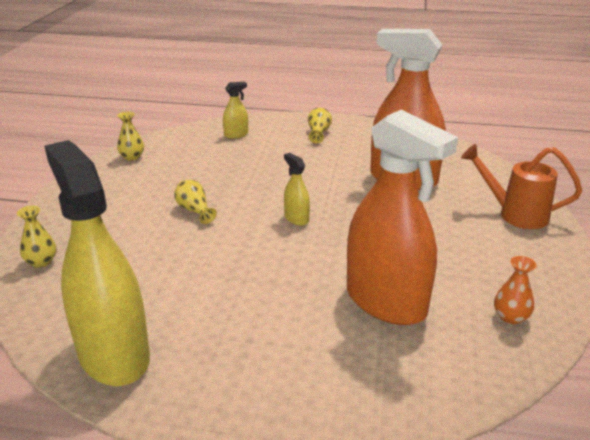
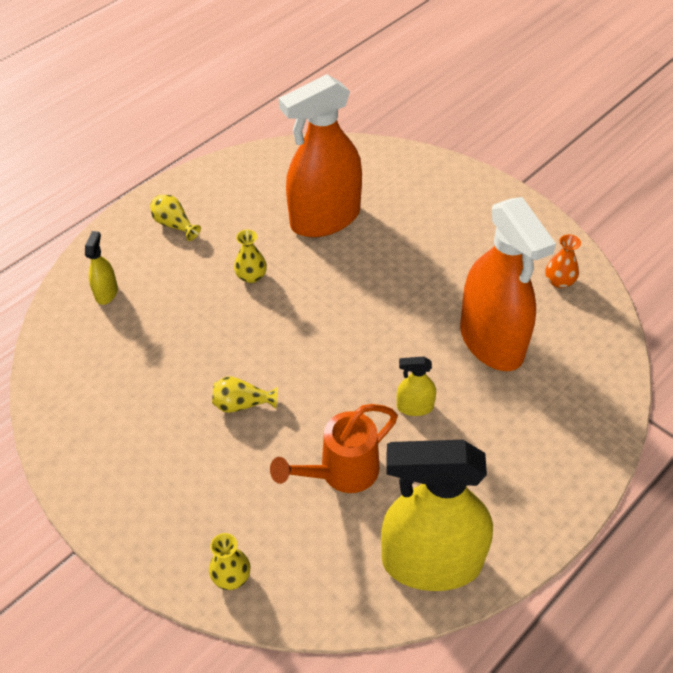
camera: 55 degrees left, 20 degrees up
(132, 157) = (65, 411): yellow vase -> yellow vase (251, 276)
(296, 218) = (325, 332): yellow spray bottle -> yellow spray bottle (415, 407)
(386, 302) = (491, 341): orange spray bottle -> orange spray bottle turned 75 degrees clockwise
(515, 214) = (441, 188): orange watering can -> orange watering can (341, 473)

